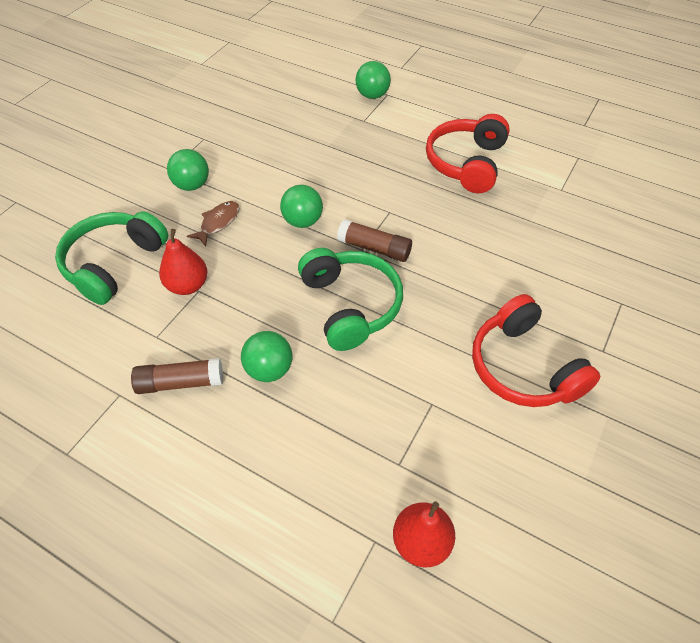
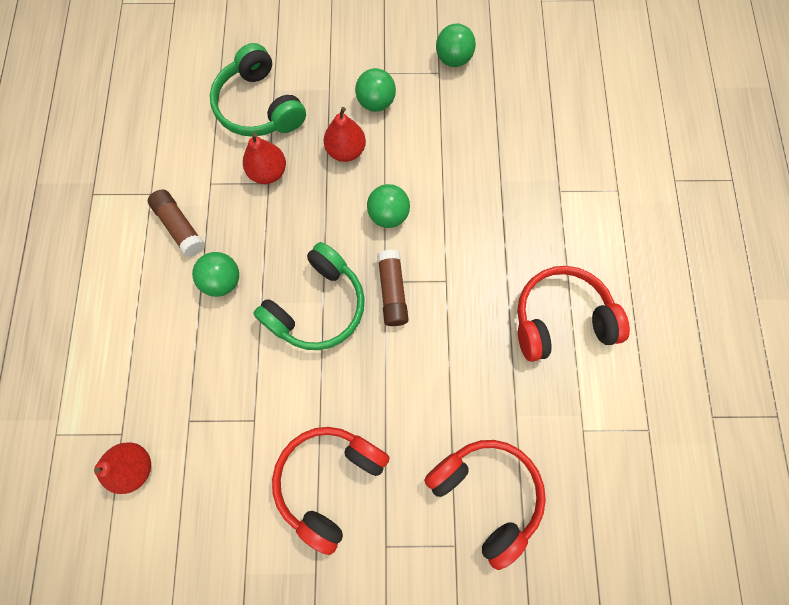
camera: 60 degrees right, 20 degrees up
(114, 263) = (259, 106): green headphones -> green headphones turned 120 degrees counterclockwise
(218, 223) = (346, 151): brown fish -> red pear
(372, 95) = (605, 177): green ball -> green ball (453, 59)
(586, 265) = (486, 494): none -> red headphones

